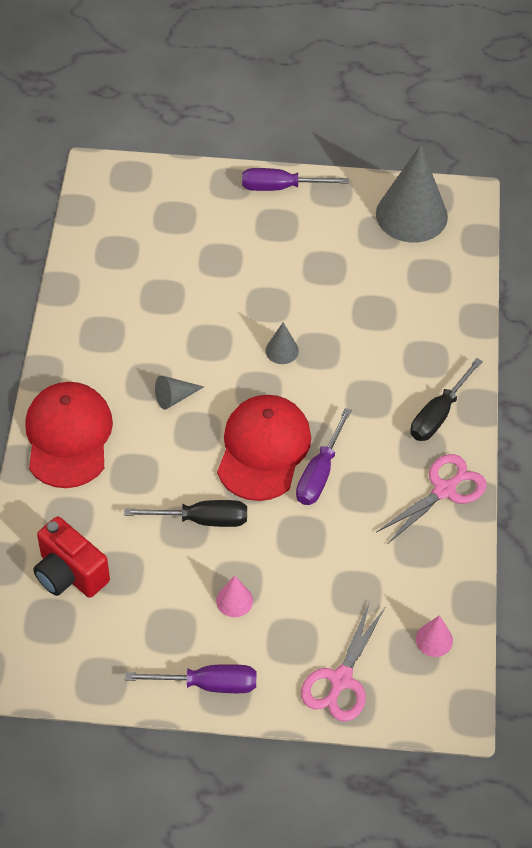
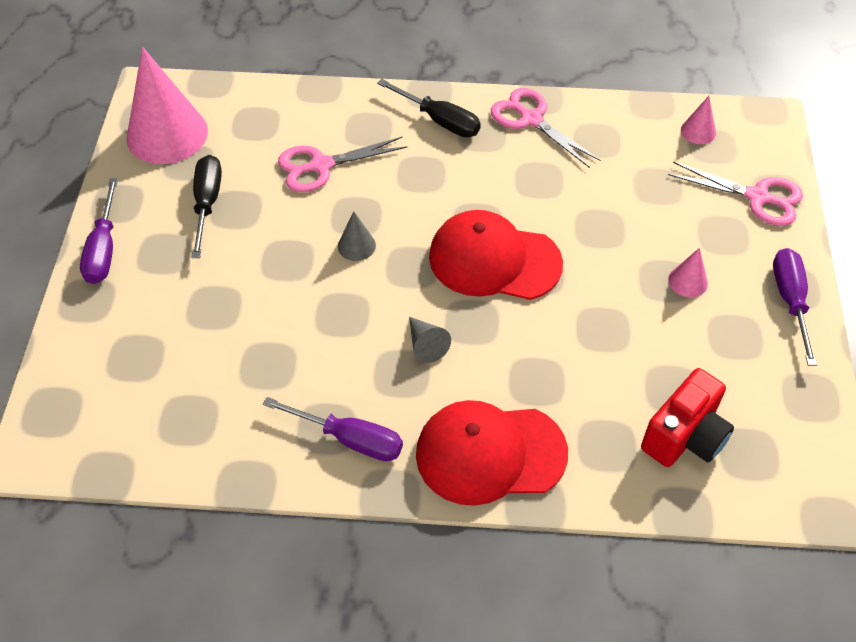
camera: 90 degrees left, 0 degrees up
(202, 520) = (592, 312): black screwdriver -> black screwdriver (207, 203)
(319, 473) = (520, 213): purple screwdriver -> purple screwdriver (350, 439)
(376, 324) = (321, 166): none -> pink scissors
(411, 215) = (167, 134): grey cone -> pink cone

